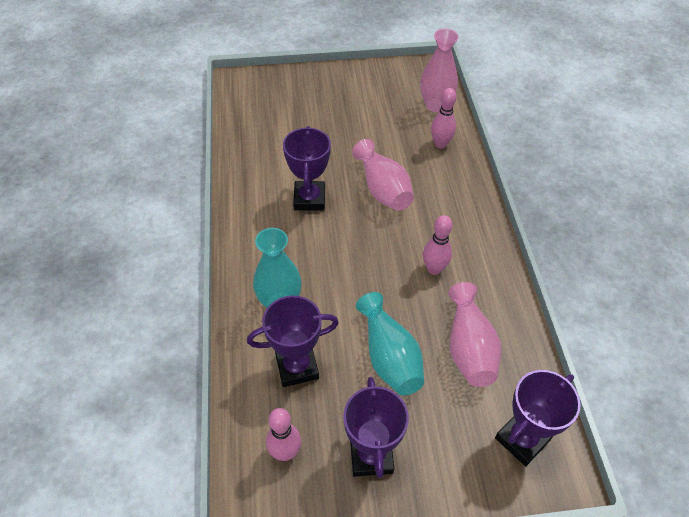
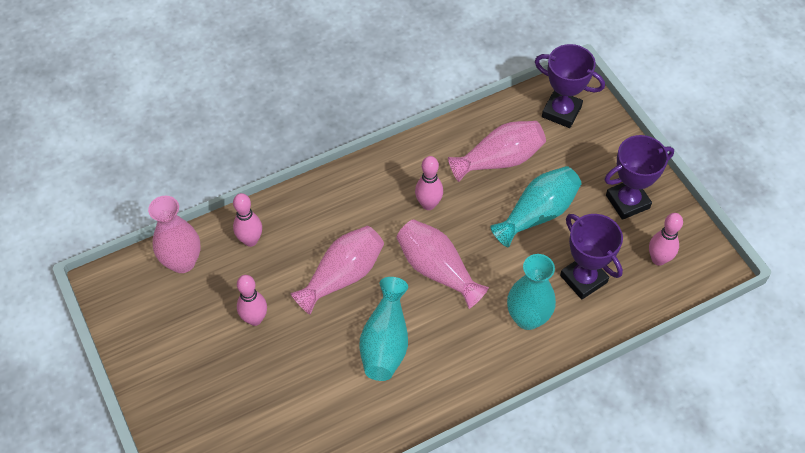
camera: 110 degrees left, 5 degrees up
(309, 199) = (385, 342): purple trophy -> turquoise vase
(360, 253) = (437, 270): none -> pink vase
(367, 131) = (255, 319): none -> pink bowling pin

